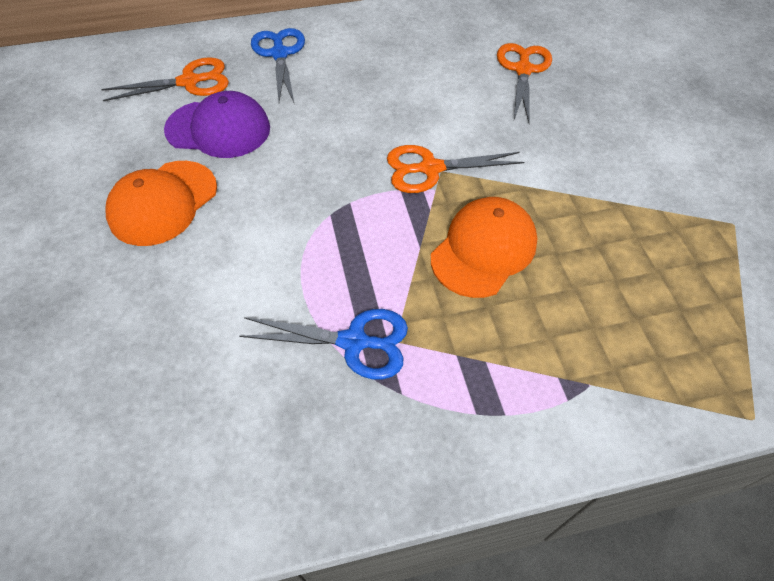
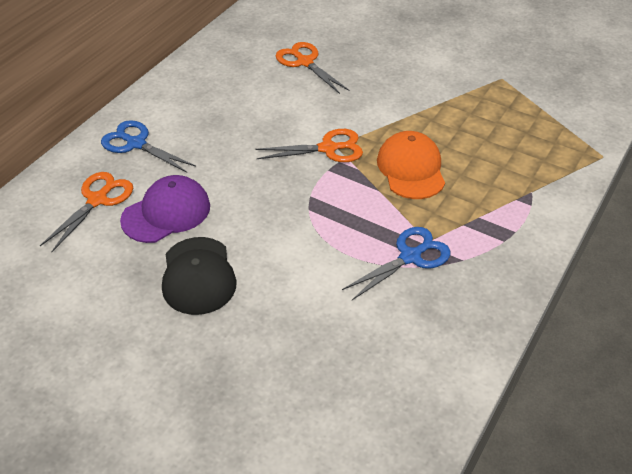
camera: 45 degrees left, 10 degrees down
(163, 203) = (198, 276): orange cap -> black cap
(430, 169) = (328, 148): orange scissors -> orange scissors turned 135 degrees counterclockwise

